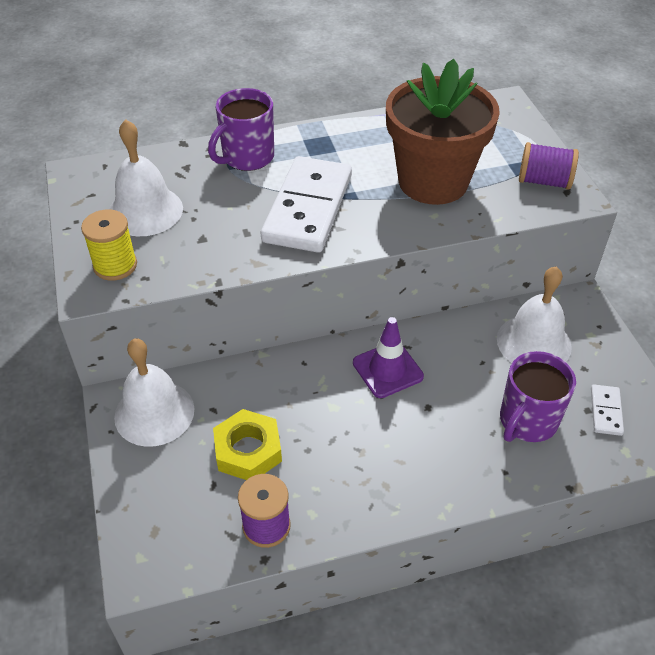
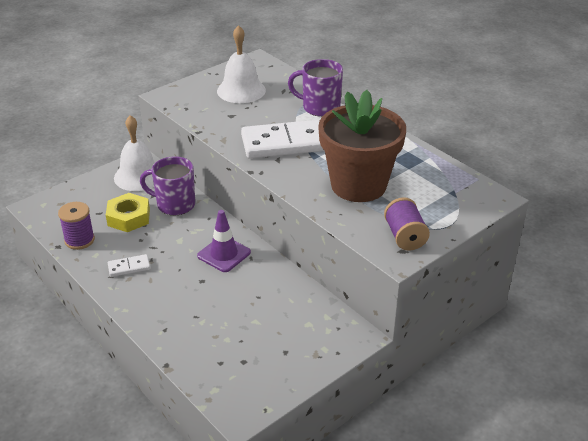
camera: 65 degrees right, 10 degrees down
(115, 265) = (189, 96): yellow spool -> none
(527, 421) = (215, 331): purple mug -> purple mug (175, 204)
(534, 342) = (294, 318): white bell -> none
(606, 411) = (247, 371): white domino -> white domino (129, 267)

